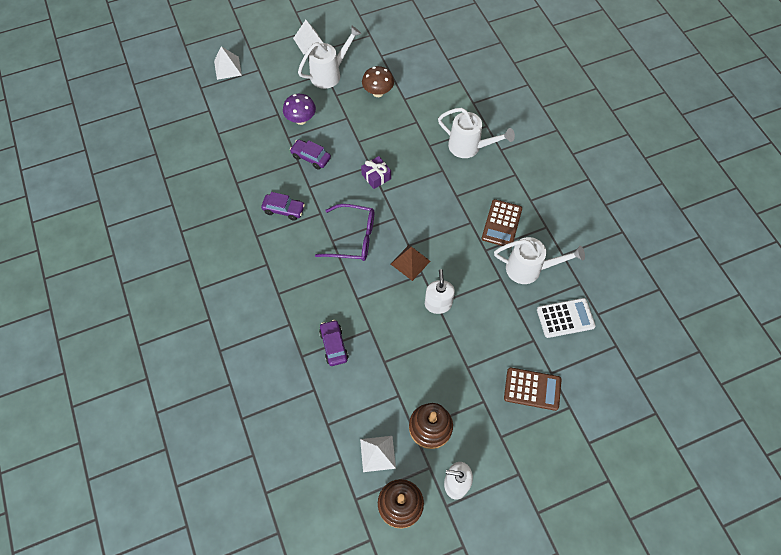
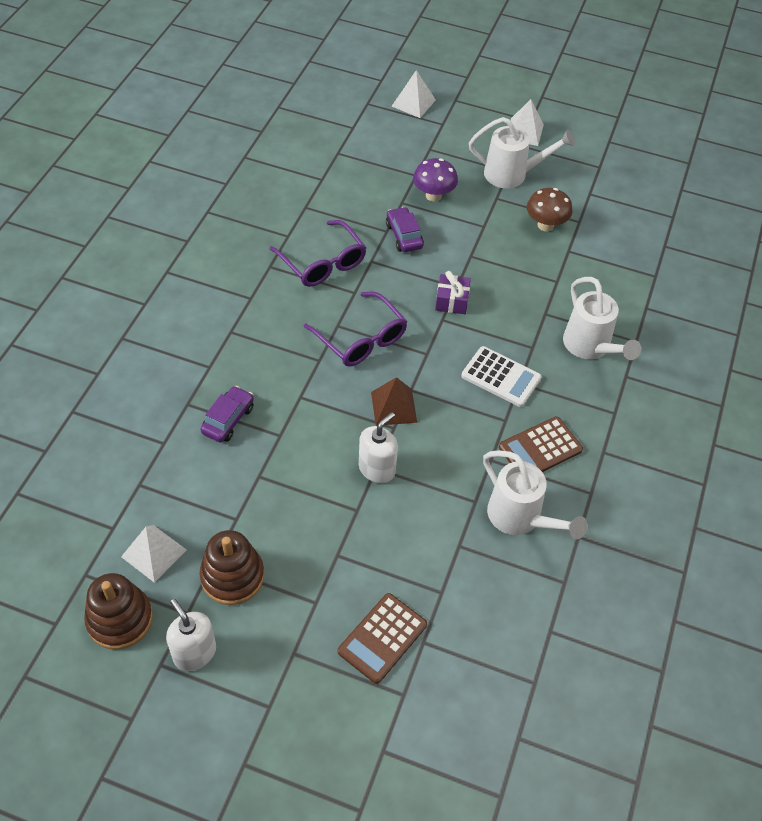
camera: 40 degrees right, 10 degrees down
(284, 209) = (322, 263): purple car -> purple glasses
(532, 389) = (382, 638): brown calculator -> brown calculator turned 75 degrees clockwise
(565, 318) = (505, 601): white calculator -> white calculator (501, 377)

